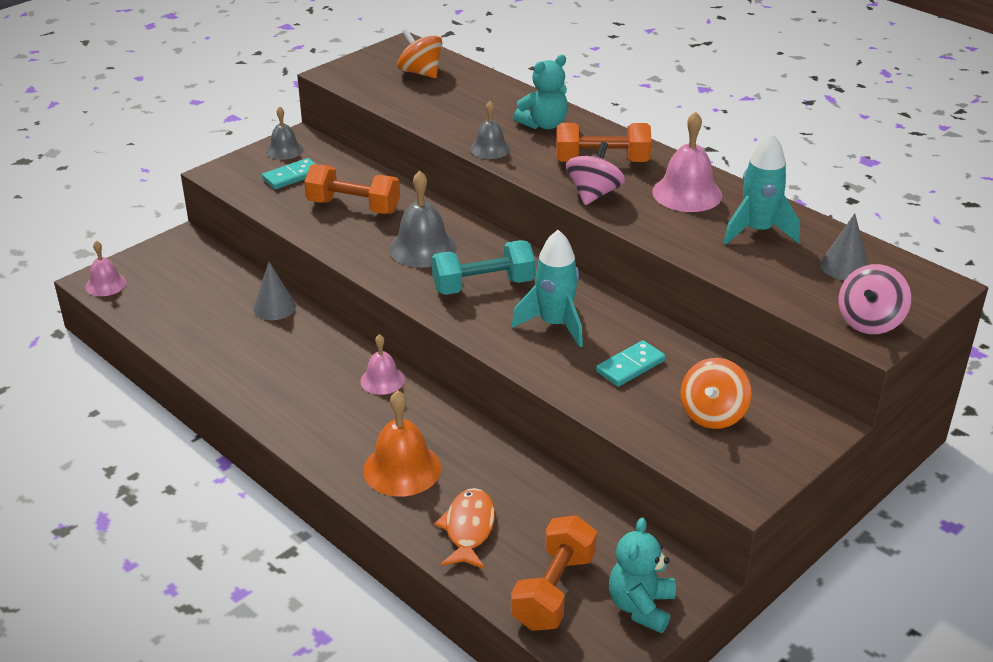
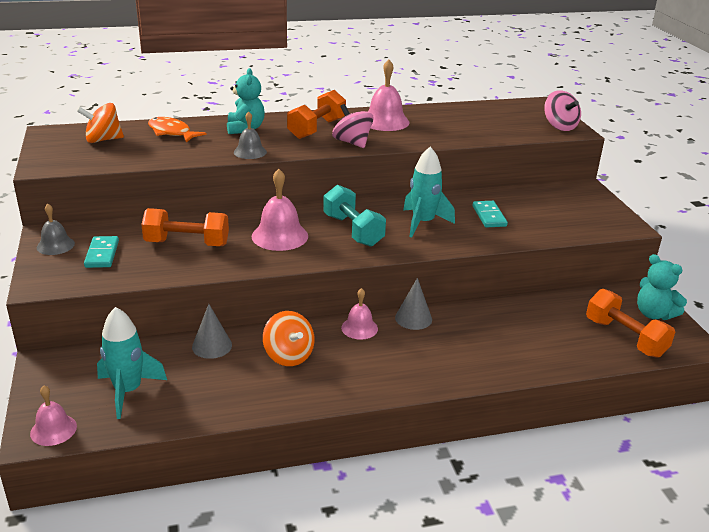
camera: 60 degrees left, 5 degrees down
(353, 207) = (187, 243): orange dumbbell -> orange dumbbell turned 45 degrees clockwise
(402, 469) = (467, 353): orange bell -> none
(422, 248) = (280, 236): grey bell -> pink bell
(468, 529) = (548, 348): orange fish -> orange fish (171, 132)
(483, 286) = (353, 230): turquoise dumbbell -> turquoise dumbbell turned 45 degrees counterclockwise
(713, 414) = (555, 210): orange spinning top -> orange spinning top (288, 355)
(757, 231) = (447, 120): turquoise rocket -> turquoise rocket (128, 391)
(844, 266) = (503, 114): grey cone -> grey cone (413, 318)

